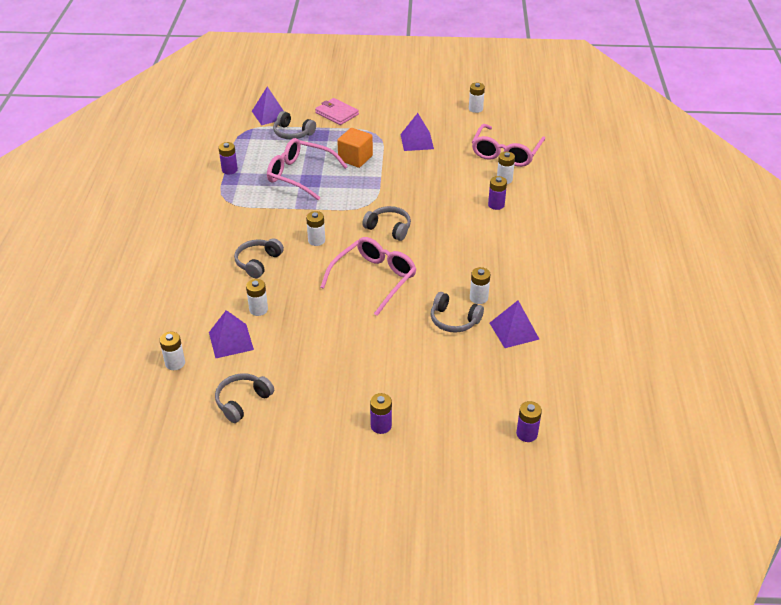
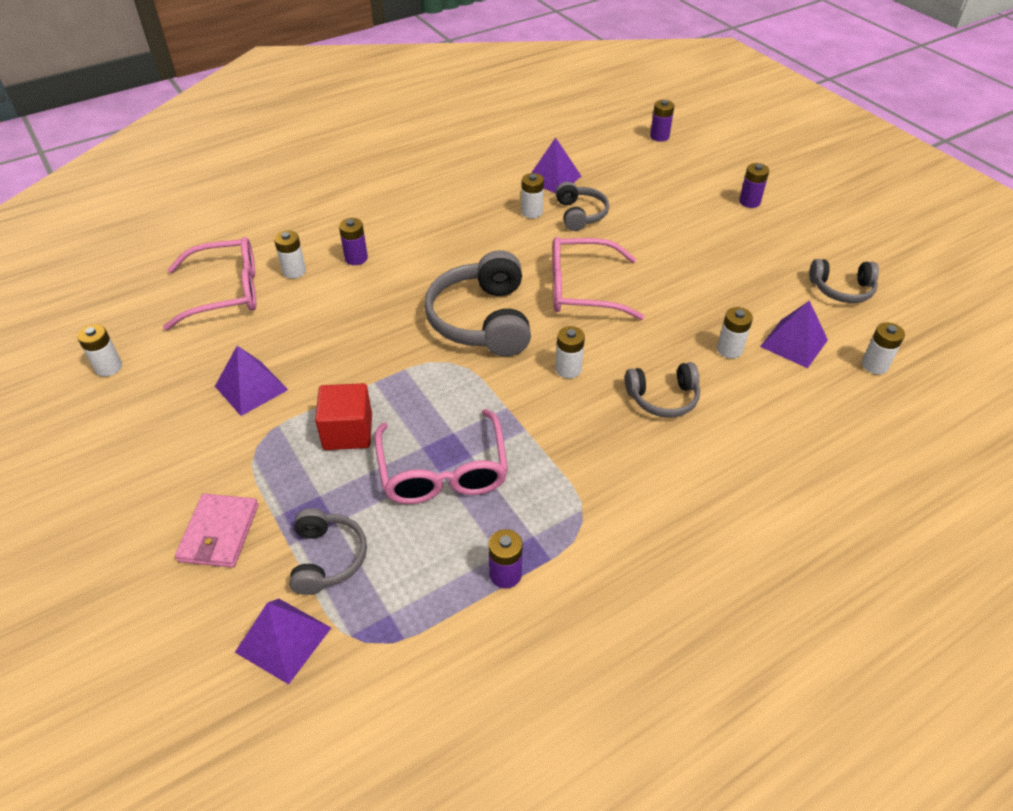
camera: 125 degrees left, 5 degrees up
(355, 158) = (348, 432): orange cube -> red cube
(389, 228) = (482, 320): grey headphones -> grey headphones, size x1.76

